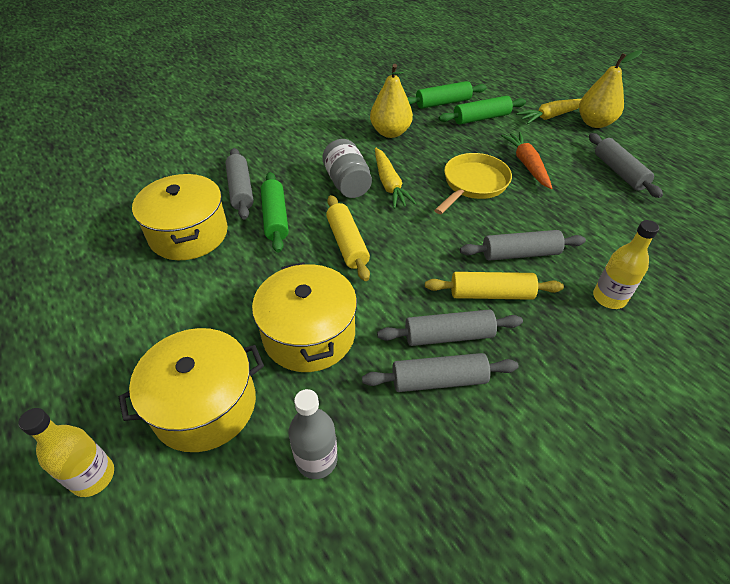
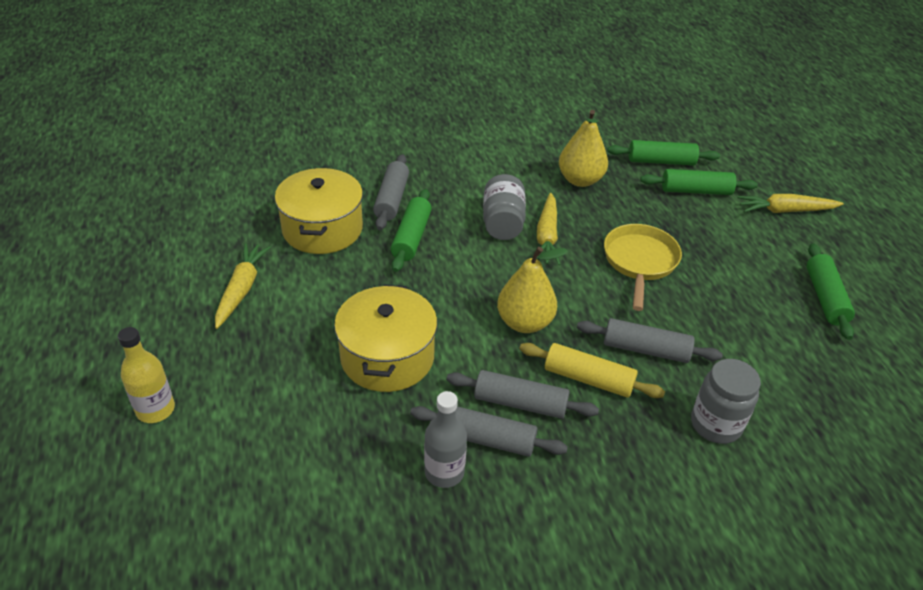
camera: 20 degrees right, 5 degrees down
(134, 315) = (241, 289): none -> yellow carrot
(204, 405) = (267, 385): yellow pot -> none
(316, 459) = (339, 464): grey bottle -> grey bottle (444, 472)
(347, 243) = (469, 284): yellow rolling pin -> none
(473, 184) = (640, 262): yellow pan -> yellow pan turned 45 degrees counterclockwise
(527, 165) = (716, 258): orange carrot -> none
(594, 123) = (835, 233): yellow pear -> yellow pear (524, 322)
(609, 298) = (715, 424): yellow bottle -> grey jar
(619, 172) = (825, 298): grey rolling pin -> green rolling pin

